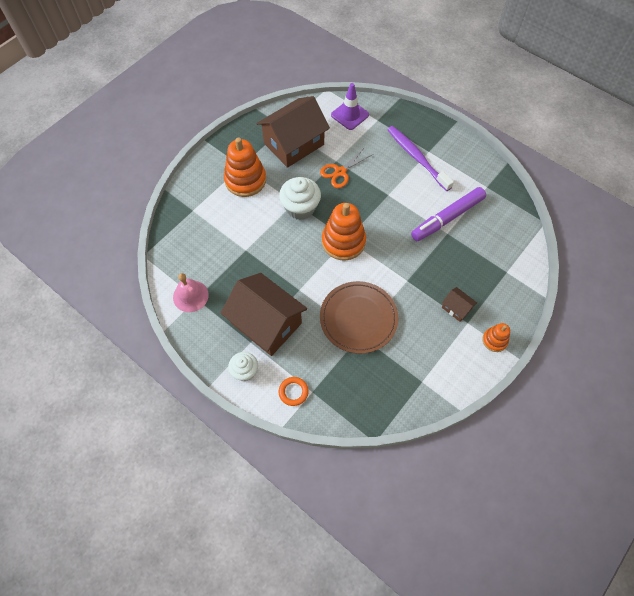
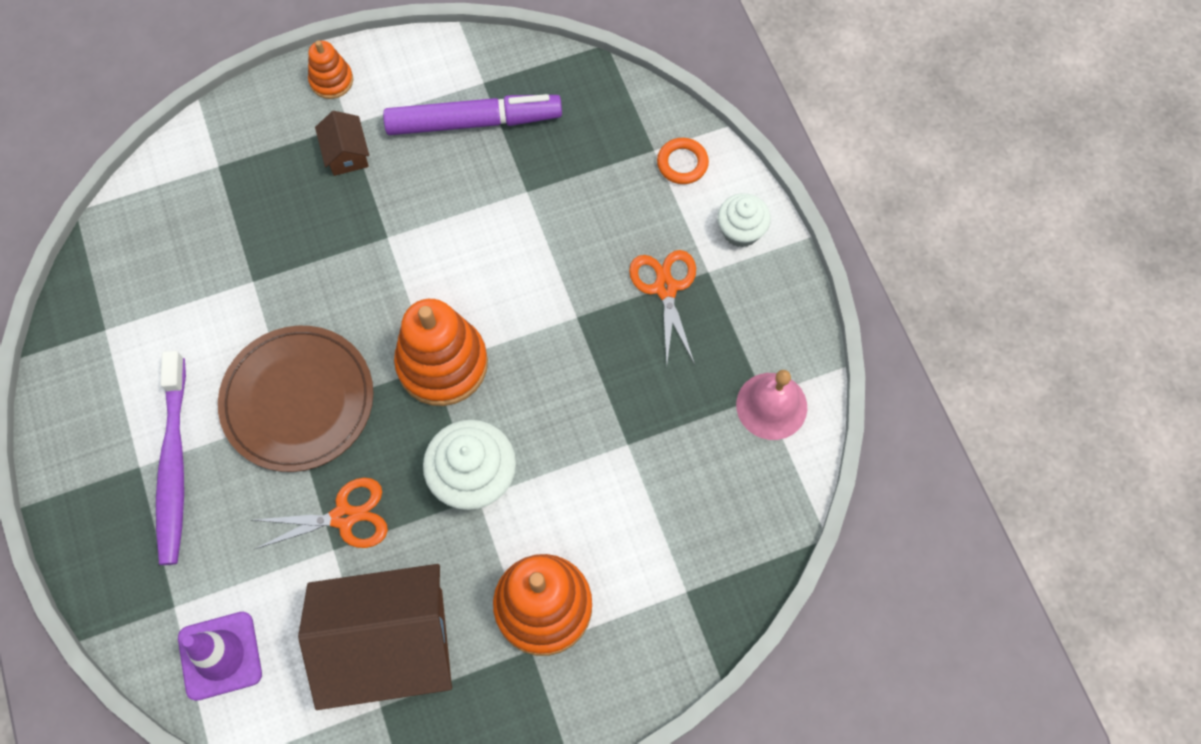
camera: 150 degrees left, 5 degrees up
(266, 323) = (665, 288): brown house -> orange scissors
(358, 318) = (511, 218): brown plate -> brown plate (298, 400)
(448, 218) = (227, 308): purple marker -> purple marker (472, 122)

